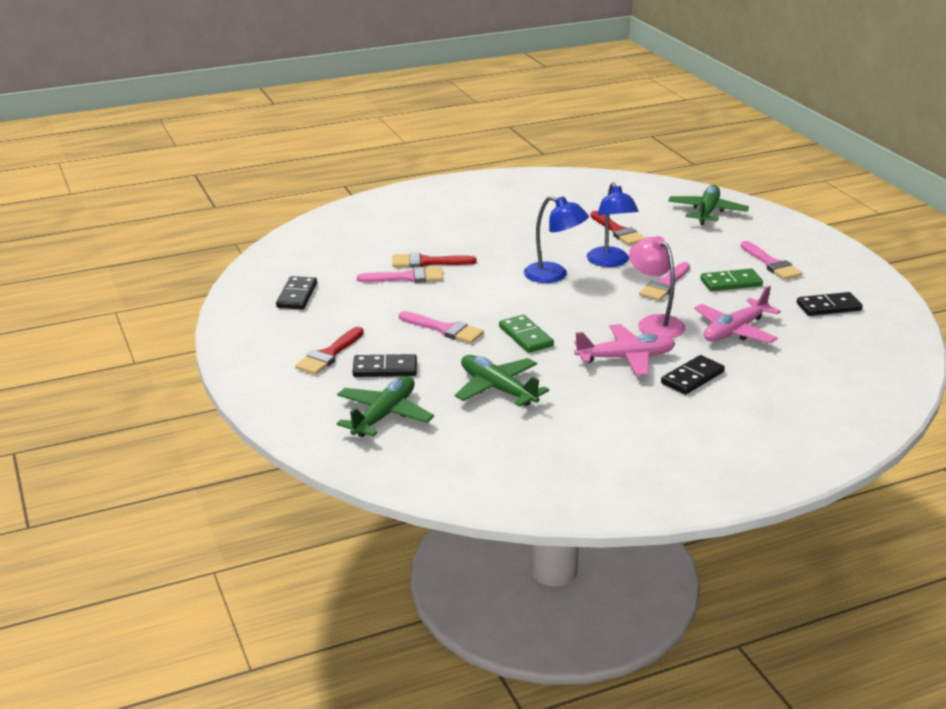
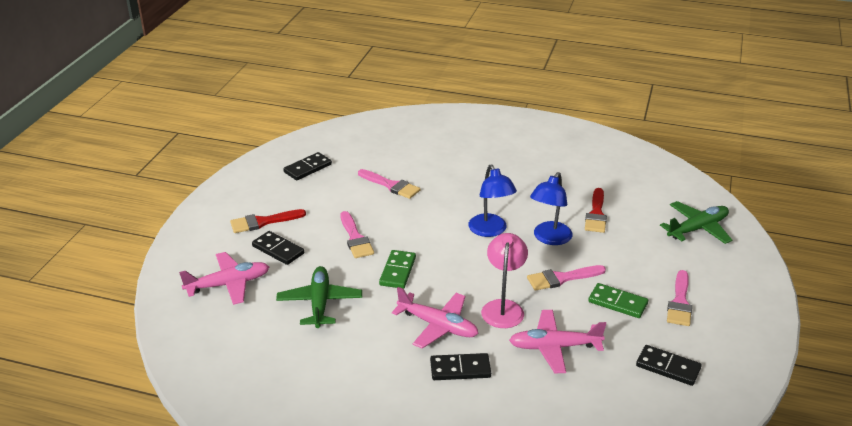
camera: 40 degrees right, 5 degrees up
(384, 415) = (228, 284): green plane -> pink plane
(427, 262) = (421, 179): red brush -> none

